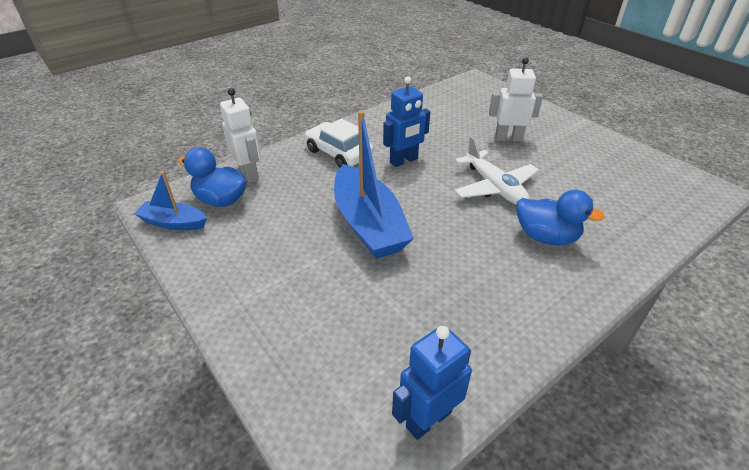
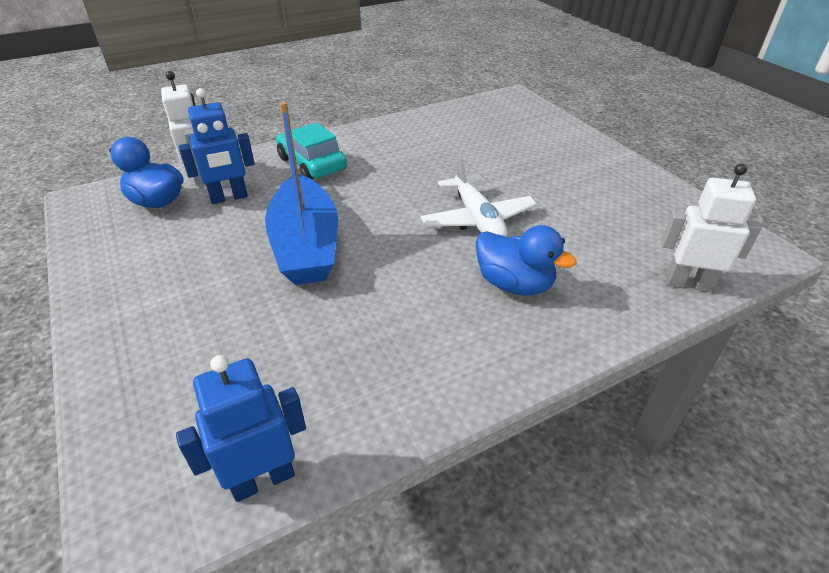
camera: 10 degrees right, 0 degrees up
(174, 223) = (94, 220): blue boat -> none
(338, 153) = (312, 164): white car -> turquoise car
(404, 161) = (383, 179): blue robot -> blue robot (229, 198)
(508, 138) = (522, 165): white robot -> white robot (688, 283)

